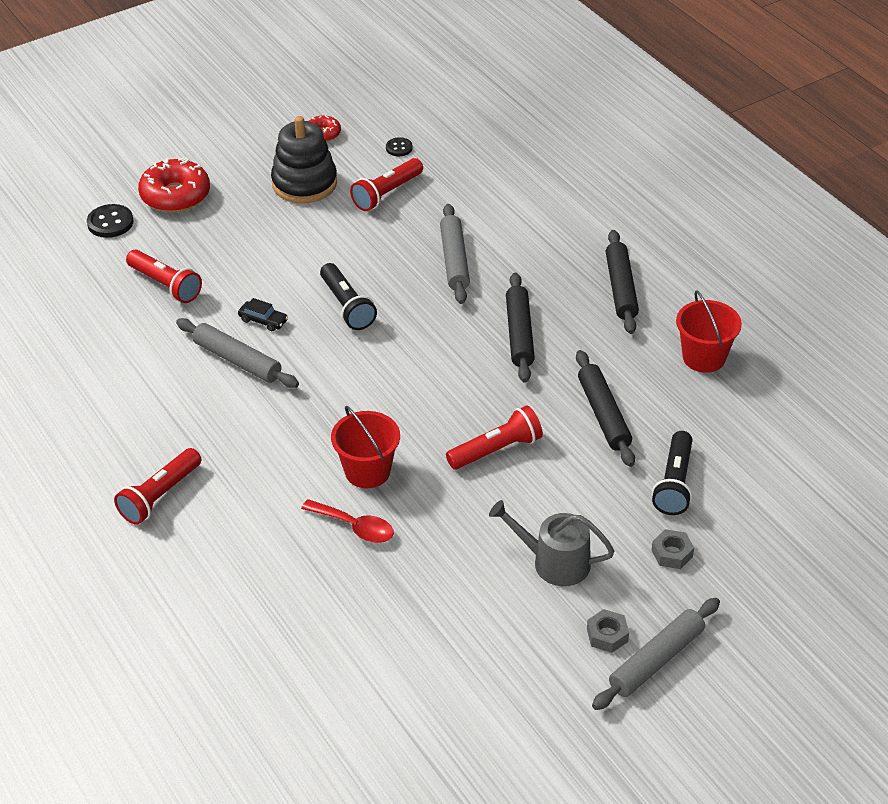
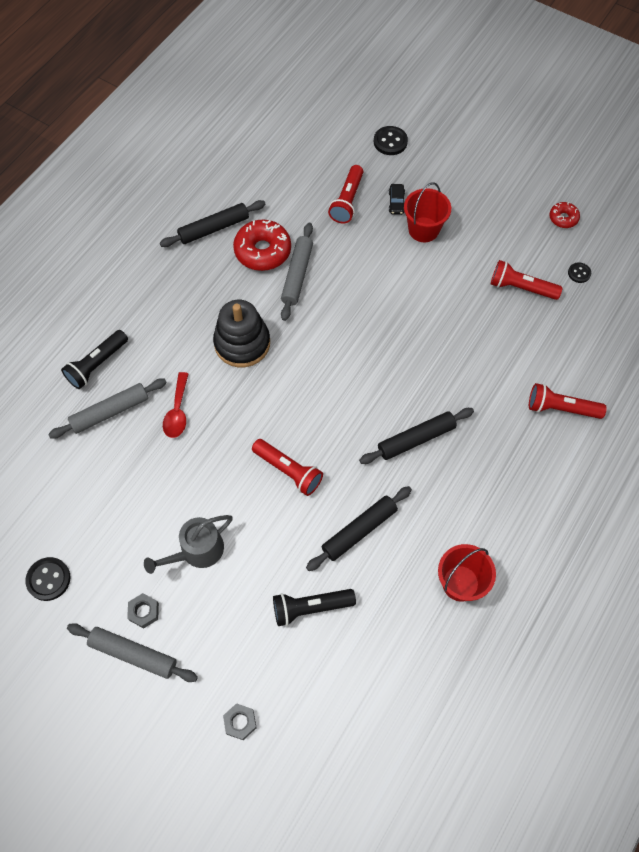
camera: 65 degrees right, 20 degrees up
(160, 496) = (157, 289): red flashlight -> red flashlight (561, 408)
(175, 195) = (439, 163): red donut -> red donut (262, 251)
(263, 320) = (343, 272): black car -> black car (396, 202)
(304, 183) = (500, 232): black stacking toy -> black stacking toy (242, 343)
(347, 306) = (385, 315): black flashlight -> black flashlight (97, 365)
(367, 471) = (231, 397): red bucket -> red bucket (423, 229)
(454, 260) = (472, 363): grey rolling pin -> grey rolling pin (110, 412)
(515, 721) = (48, 579): none -> black button
(554, 562) = (197, 551): grey watering can -> grey watering can turned 120 degrees counterclockwise
(621, 288) = (507, 492): black rolling pin -> black rolling pin (214, 228)
(672, 553) = (239, 630): grey nut -> grey nut (240, 722)

